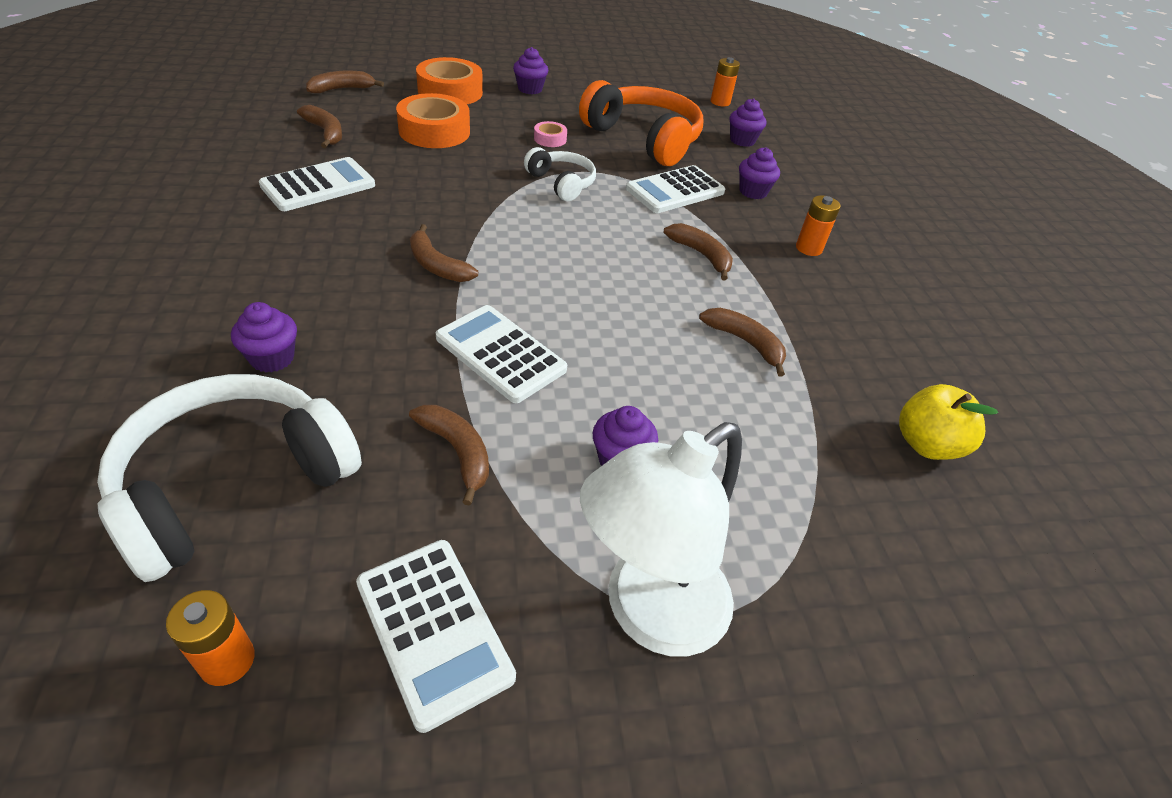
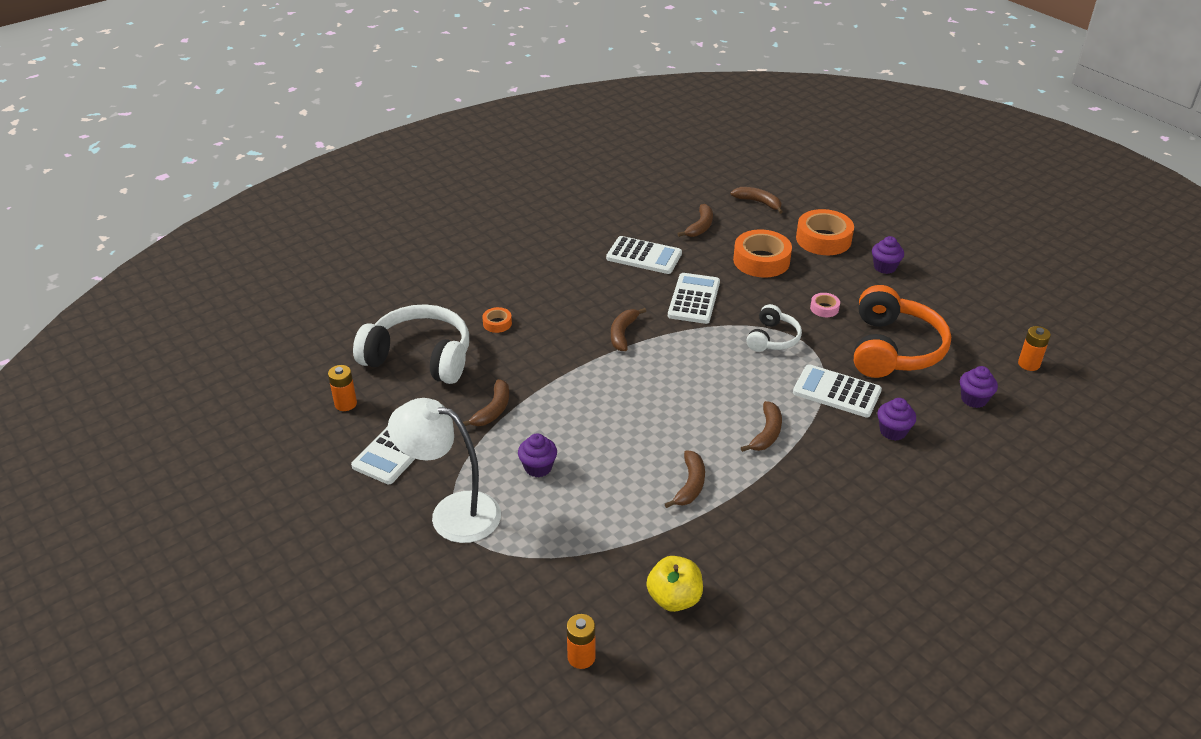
camera: 65 degrees right, 5 degrees down
(272, 358) = (497, 323): purple cupcake -> orange tape
(500, 354) = (574, 391): white calculator -> white calculator (694, 299)
(808, 248) = (846, 485): orange battery -> orange battery (581, 657)

